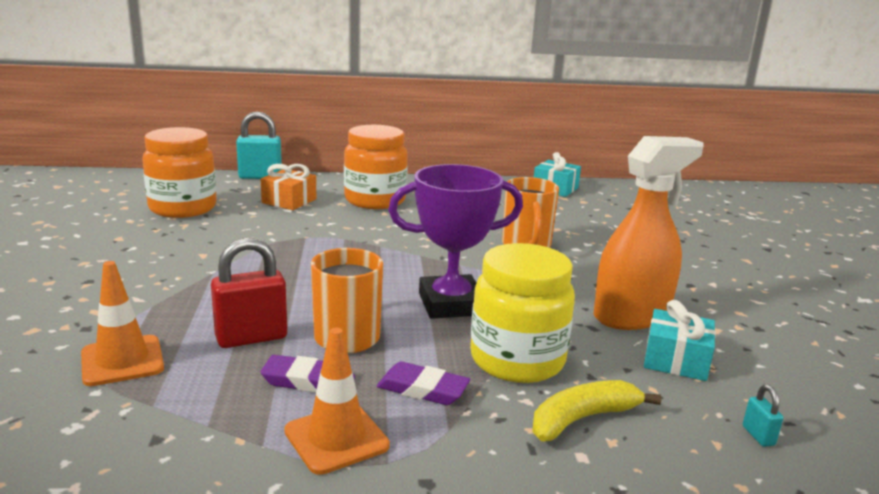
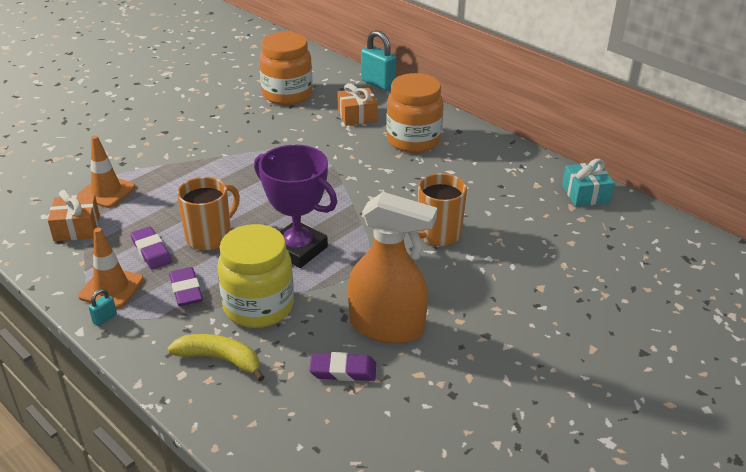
camera: 50 degrees right, 15 degrees up
(155, 413) = (77, 228): none -> orange gift
(251, 338) = (171, 210): red padlock -> none
(676, 360) = (343, 370): turquoise gift -> purple eraser
(758, 436) = (282, 438): turquoise padlock -> turquoise padlock (105, 318)

